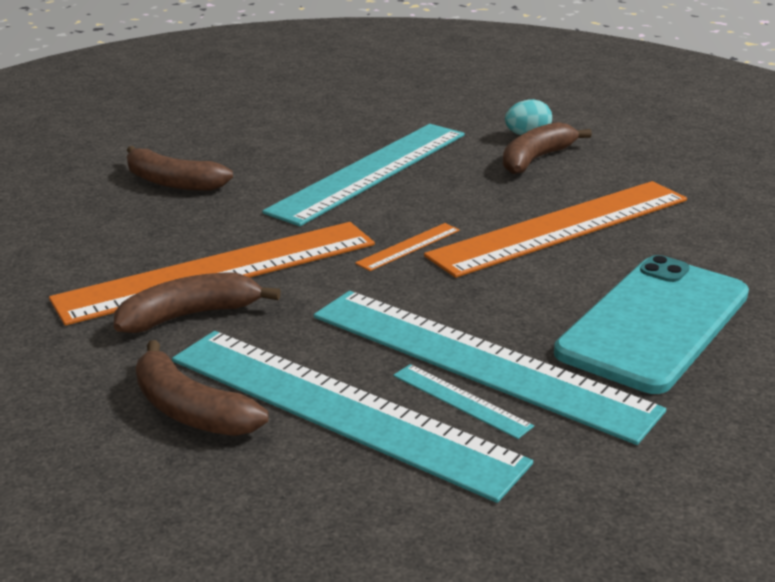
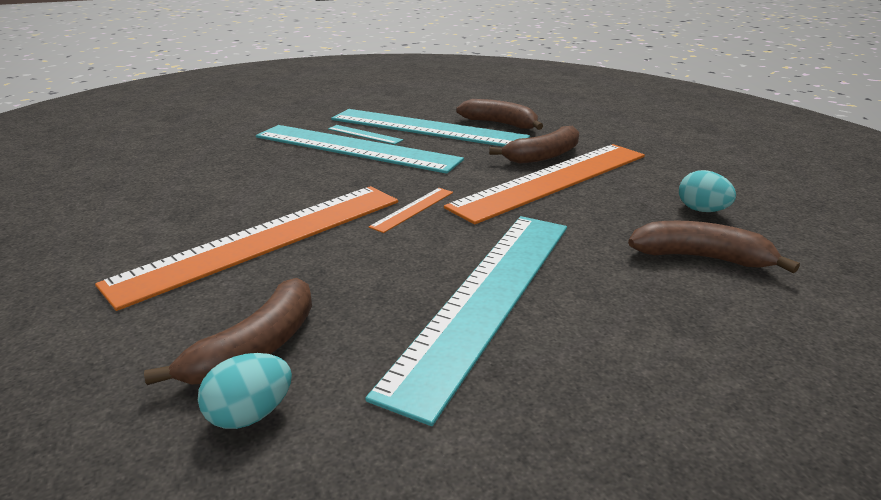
camera: 170 degrees right, 0 degrees up
(102, 220) = (701, 210): none -> turquoise egg
(655, 323) = (231, 172): turquoise phone -> none

